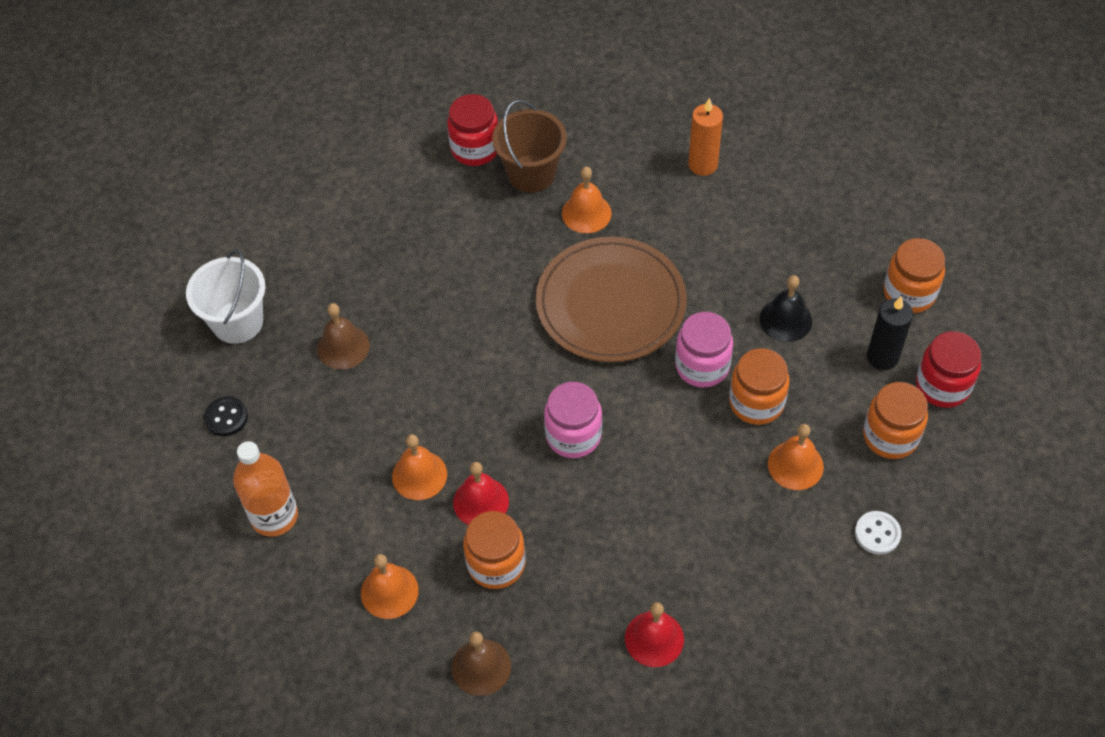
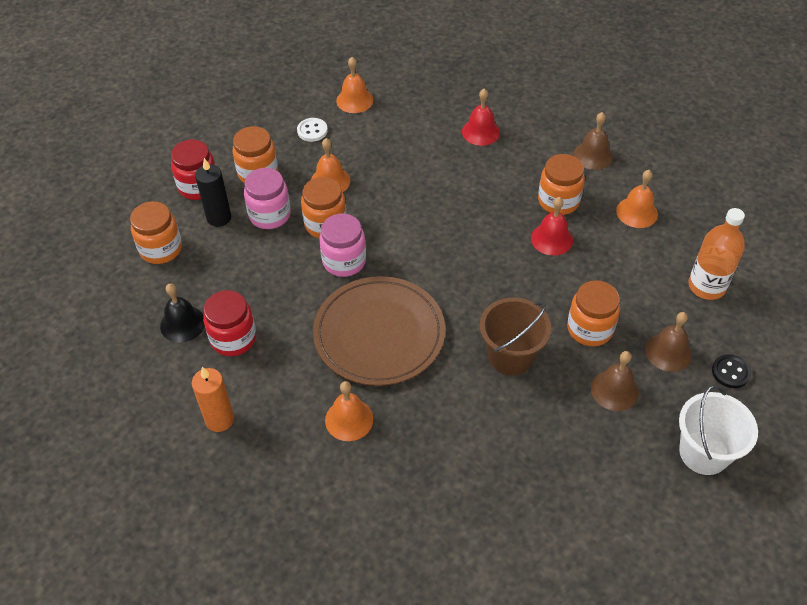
camera: 155 degrees left, 5 degrees down
(298, 412) = (668, 352): none -> brown bell
(392, 403) = (589, 329): none -> orange jar
(419, 475) = (588, 272): orange bell -> orange bell (354, 100)
(475, 149) = (411, 537): red jar -> red jar (233, 338)
(531, 173) = (373, 483): brown bucket -> brown bucket (511, 356)
(573, 435) = (464, 254): pink jar -> pink jar (270, 215)
(785, 320) = (261, 267): black bell -> black bell (182, 324)

